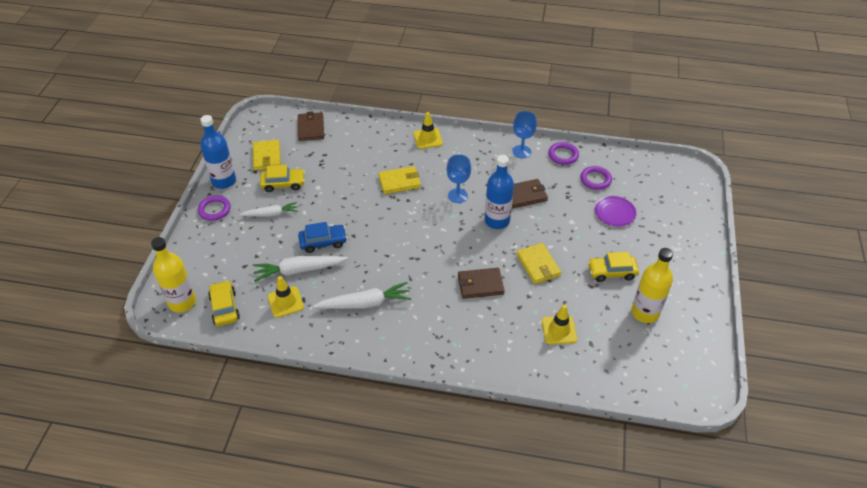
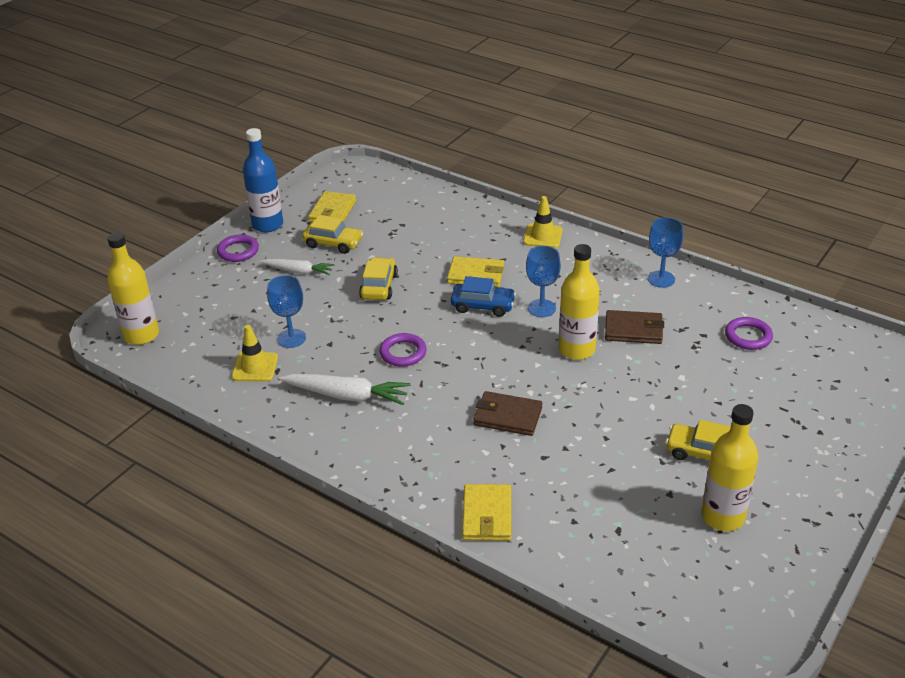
camera: 25 degrees right, 10 degrees down
(224, 308) = (183, 354): yellow car -> yellow car (379, 286)
(298, 270) = (291, 338): white carrot -> blue goblet
(311, 128) = (404, 193): brown wallet -> none
(323, 242) = (340, 316): blue car -> blue car (483, 306)
(497, 221) = (576, 349): blue bottle -> yellow bottle
(538, 265) = (601, 415): yellow wallet -> yellow wallet (487, 515)
(559, 330) = (582, 500): yellow traffic cone -> none
(563, 155) = (718, 296): purple ring -> purple ring (403, 353)
(614, 213) = (752, 383): purple plate -> none

